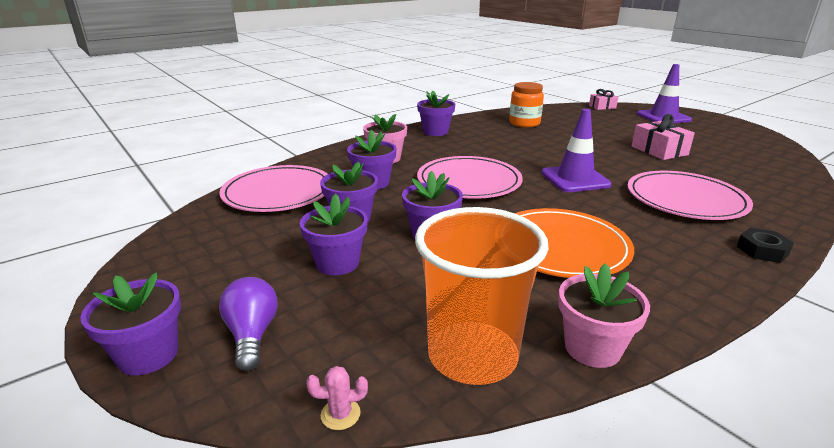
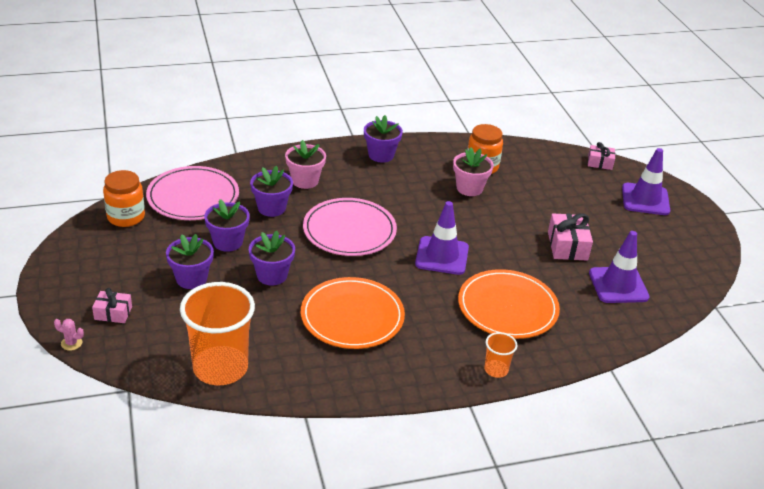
camera: 20 degrees right, 10 degrees up
(148, 355) = (56, 306): purple flower pot -> none
(206, 226) = (126, 217): none -> orange jar
(252, 335) = (113, 313): purple light bulb -> pink gift
(340, 414) = (131, 372): pink cactus -> pink cactus (71, 343)
(592, 348) = (291, 388): pink flower pot -> pink flower pot (469, 188)
(685, 199) = (507, 307): pink plate -> orange plate
(736, 164) = (618, 285): none -> purple traffic cone
(762, 250) = (496, 370): black nut -> orange cup

